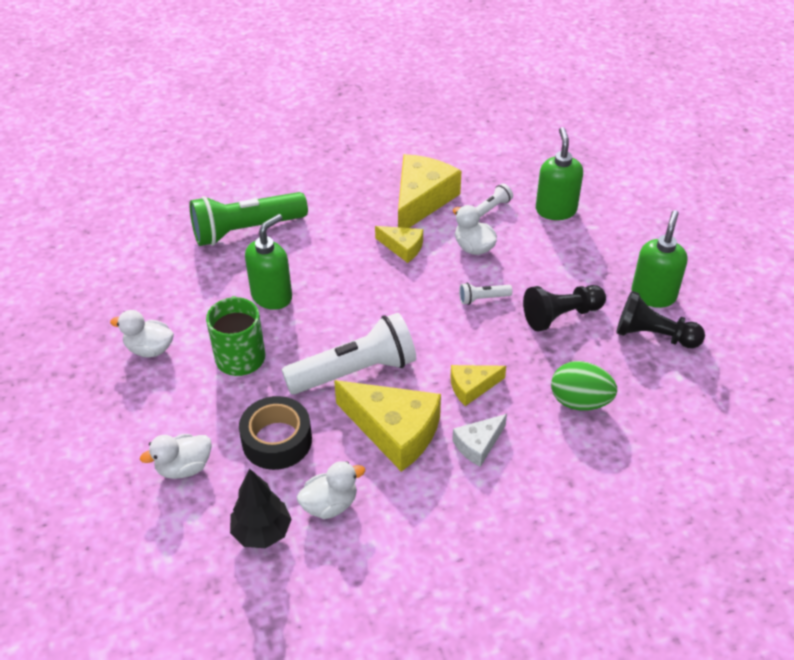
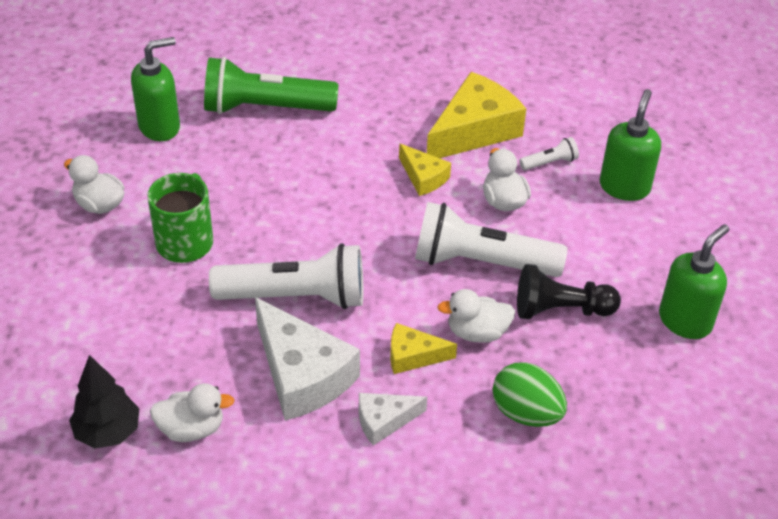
camera: 20 degrees right, 0 degrees up
(184, 467) = (67, 338): white duck -> white duck (477, 332)
(272, 296) = (253, 188): green soap dispenser -> green soap dispenser (160, 127)
(277, 440) = (174, 342): black tape -> none
(394, 431) = (302, 375): yellow cheese -> white cheese
(482, 299) = (481, 262): white flashlight -> white flashlight, size x2.35
(653, 335) = (657, 367): black pawn -> none

